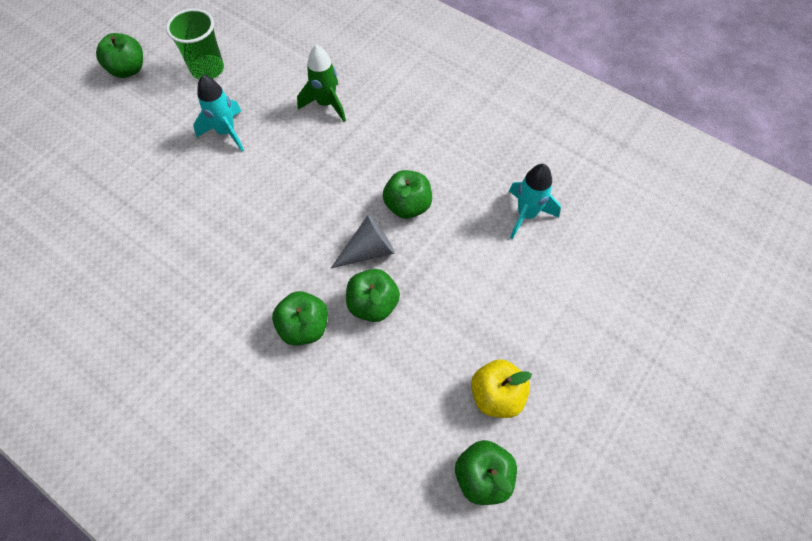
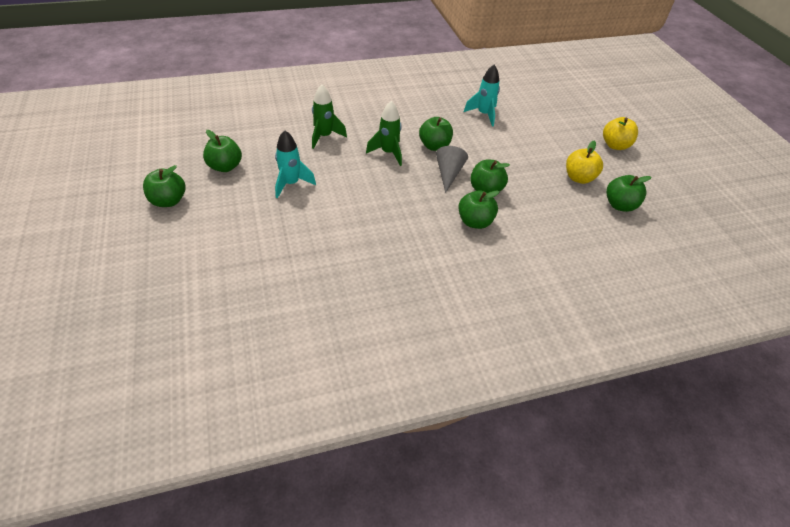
camera: 55 degrees left, 15 degrees down
(207, 69) = (225, 167): green cup -> green apple
(352, 173) = (388, 153): none -> green rocket
(623, 405) = (615, 145): none -> yellow apple

